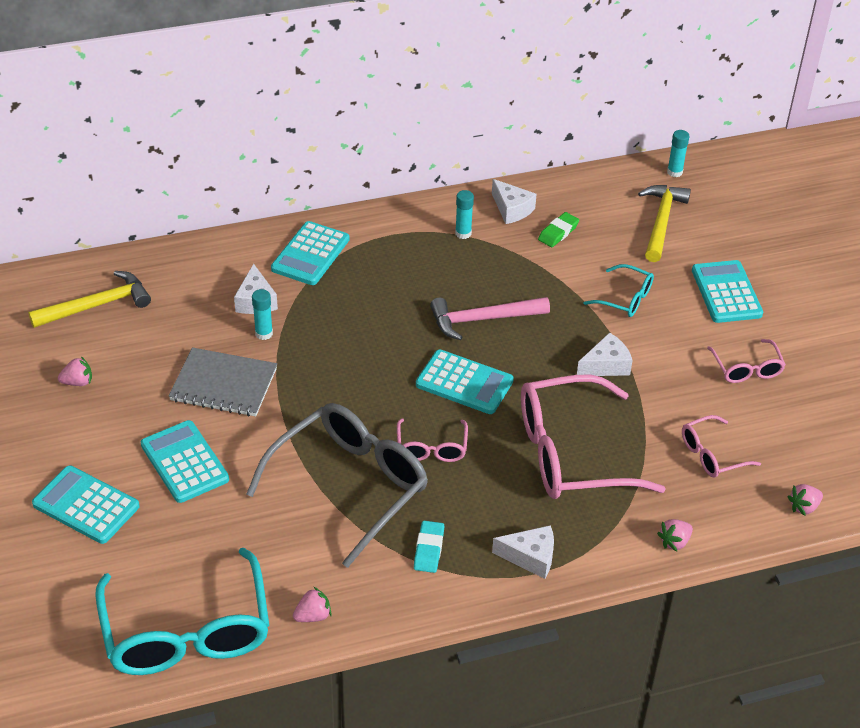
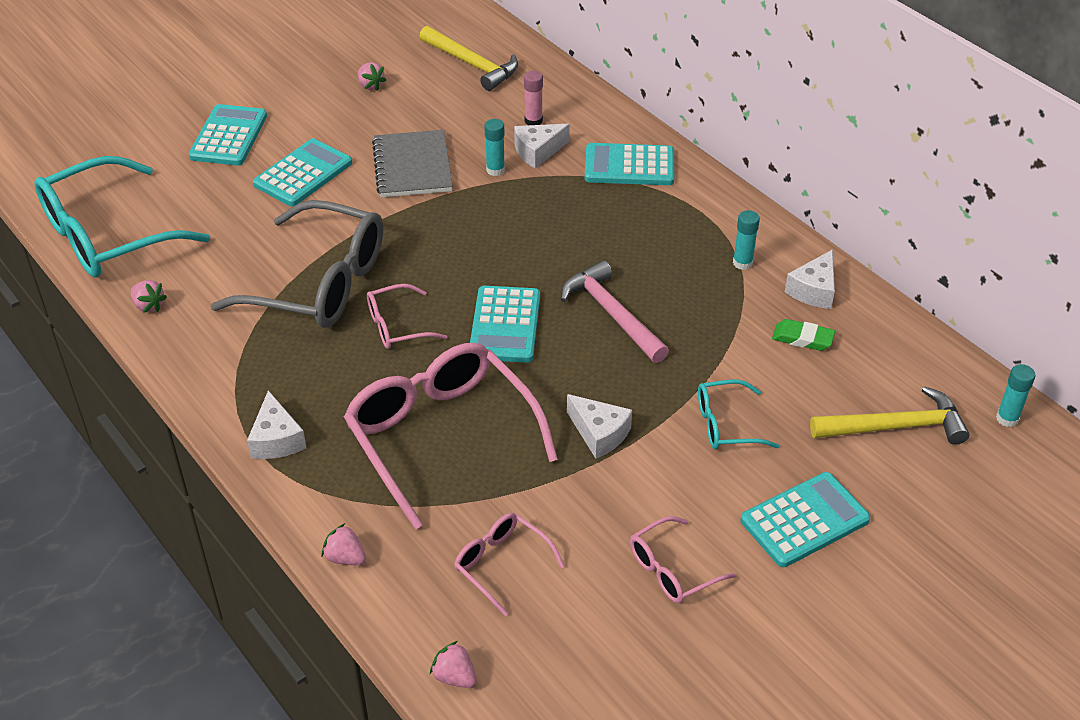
camera: 70 degrees right, 0 degrees up
(211, 291) = (533, 121): none -> pink glue stick
(429, 549) = (258, 360): turquoise eraser -> none
(625, 298) = (726, 424): turquoise glasses -> turquoise glasses turned 75 degrees clockwise

